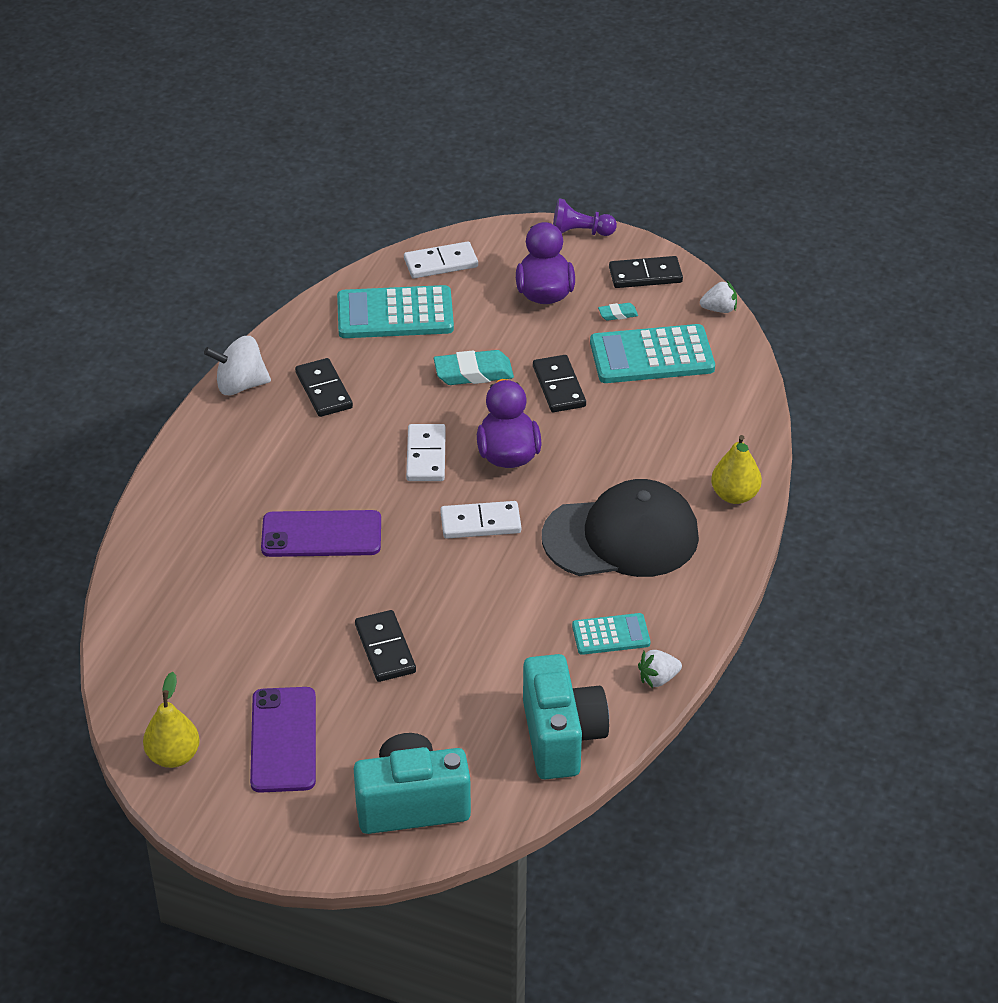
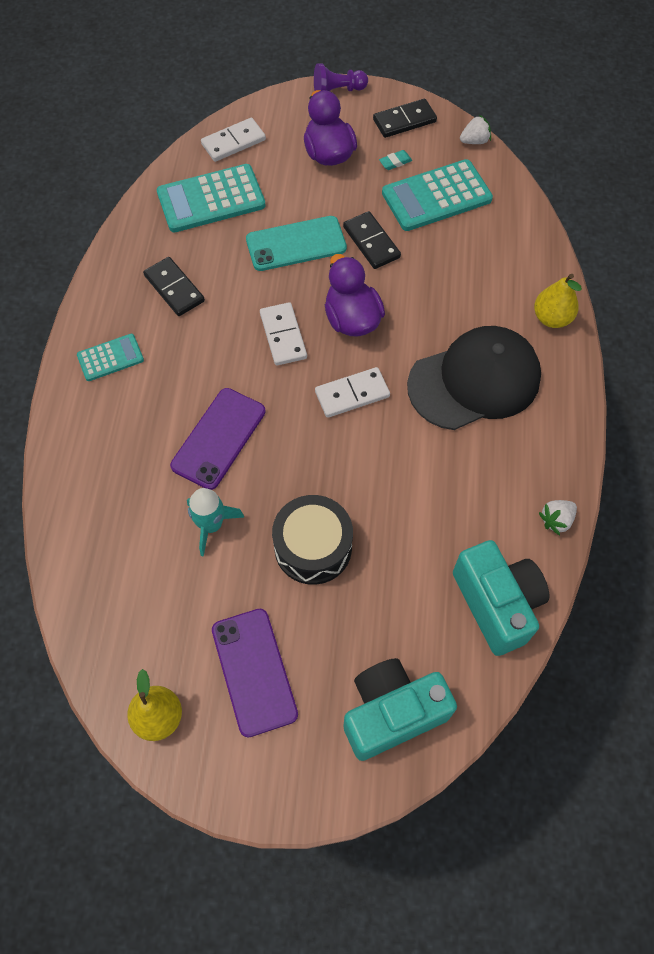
camera: 15 degrees left, 20 degrees up
(240, 385) = (99, 299): white spinning top -> none
(286, 608) = (211, 525): none -> turquoise rocket
(321, 534) = (218, 438): purple phone -> purple phone turned 45 degrees counterclockwise
(385, 649) = (313, 547): black domino -> black drum
(473, 373) = (296, 244): turquoise eraser -> turquoise phone
(611, 635) = (501, 484): turquoise calculator -> turquoise calculator (110, 358)

